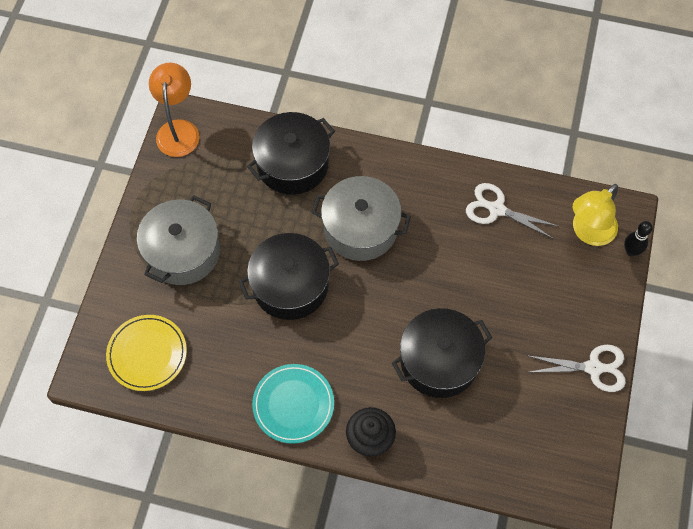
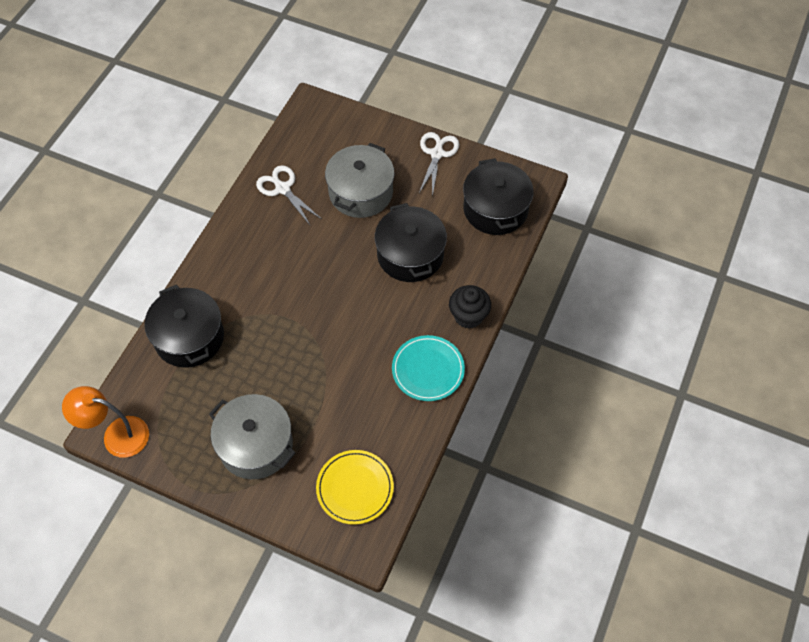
camera: 80 degrees left, 5 degrees down
(290, 285) = (314, 356): black pot -> black pot (495, 209)
(360, 228) = (272, 292): grey pot -> grey pot (361, 192)
(496, 209) = (283, 189): white scissors -> white scissors turned 105 degrees clockwise
(588, 232) = (321, 132): yellow lamp -> none
(631, 251) = (345, 109): black bowling pin -> none

